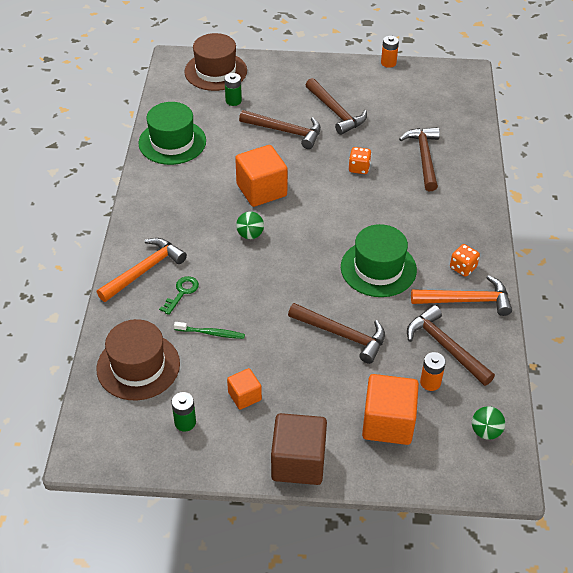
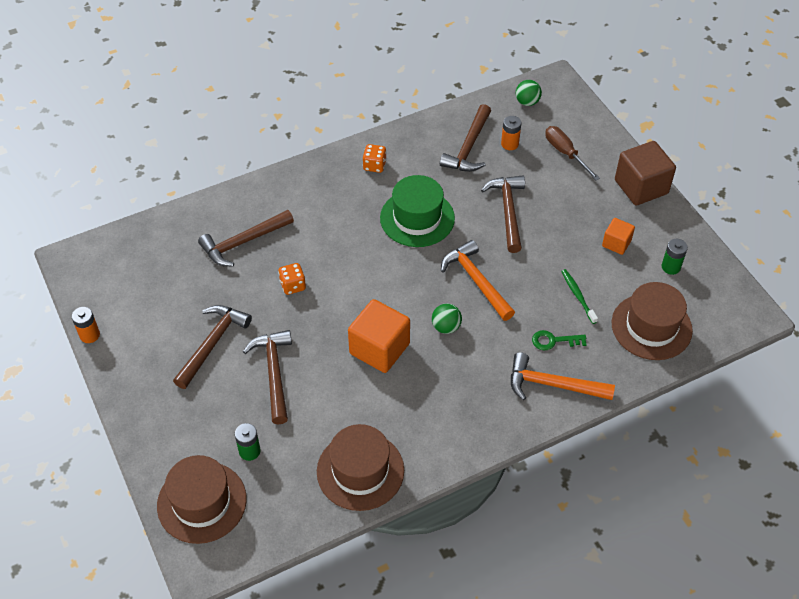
camera: 120 degrees left, 5 degrees up
(172, 142) = (360, 471): green hat -> brown hat
(388, 423) = (565, 153): orange cube -> brown screwdriver
(466, 300) = (410, 152): orange hammer -> orange hammer (476, 281)

